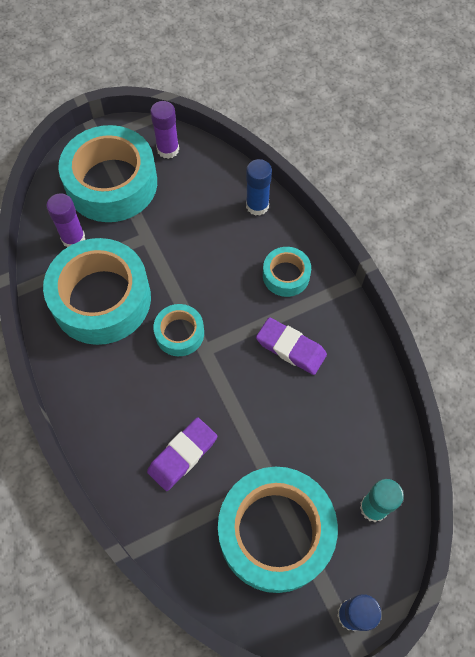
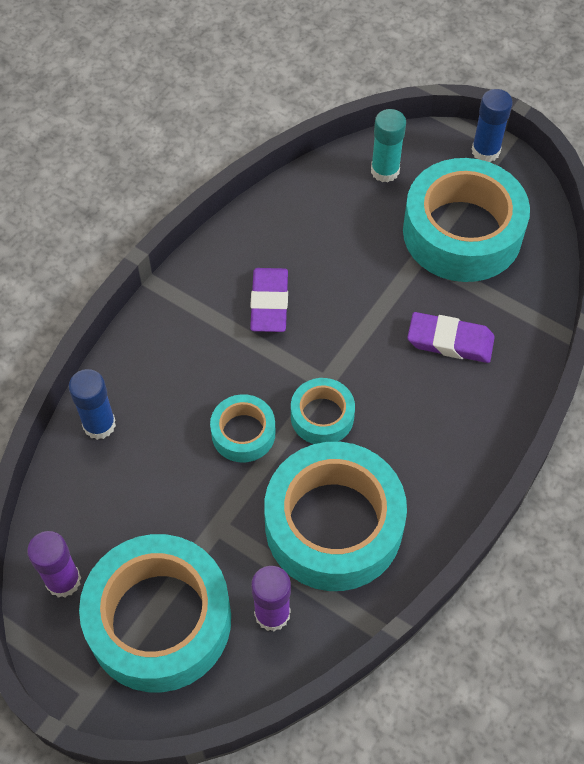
camera: 120 degrees left, 5 degrees down
(286, 275) = (182, 348): turquoise tape -> turquoise tape (243, 433)

